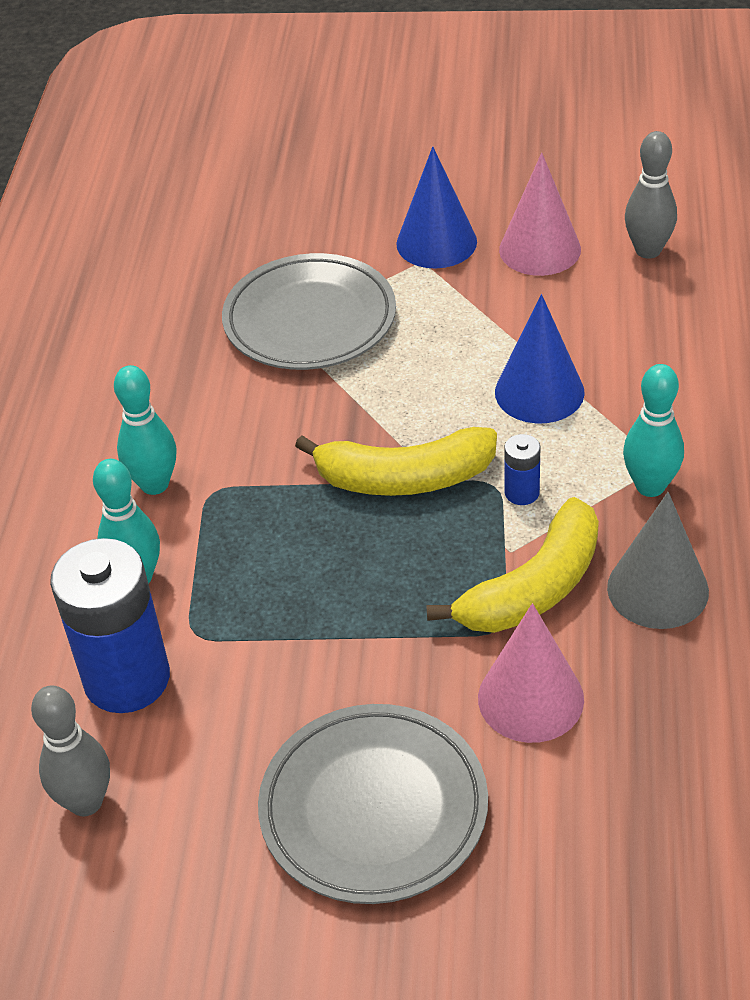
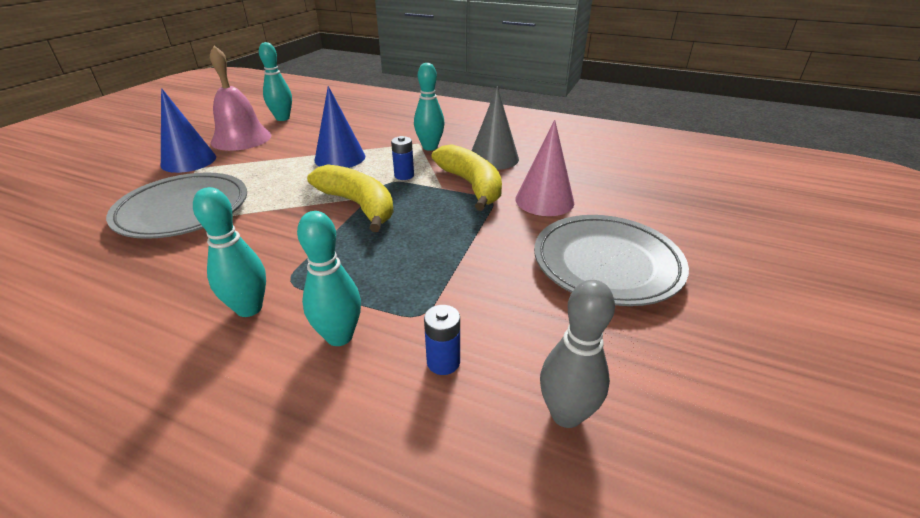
camera: 75 degrees left, 10 degrees down
(127, 679) = (443, 362): blue battery -> blue battery, size x0.44
(404, 478) = (358, 205): yellow banana -> yellow banana turned 60 degrees counterclockwise
(540, 249) = (241, 138): pink cone -> pink bell
(648, 250) = (282, 118): grey bowling pin -> turquoise bowling pin

